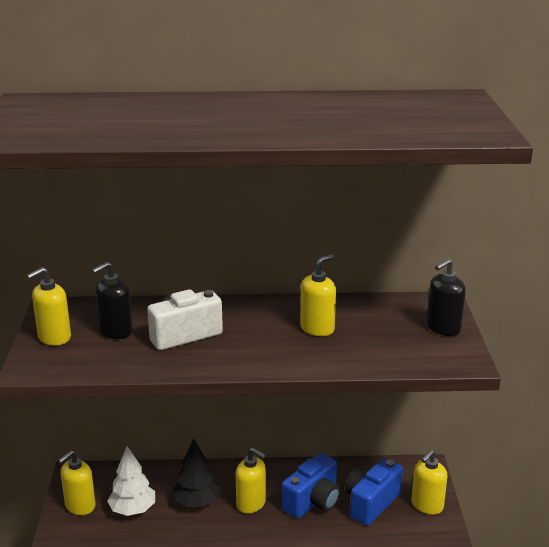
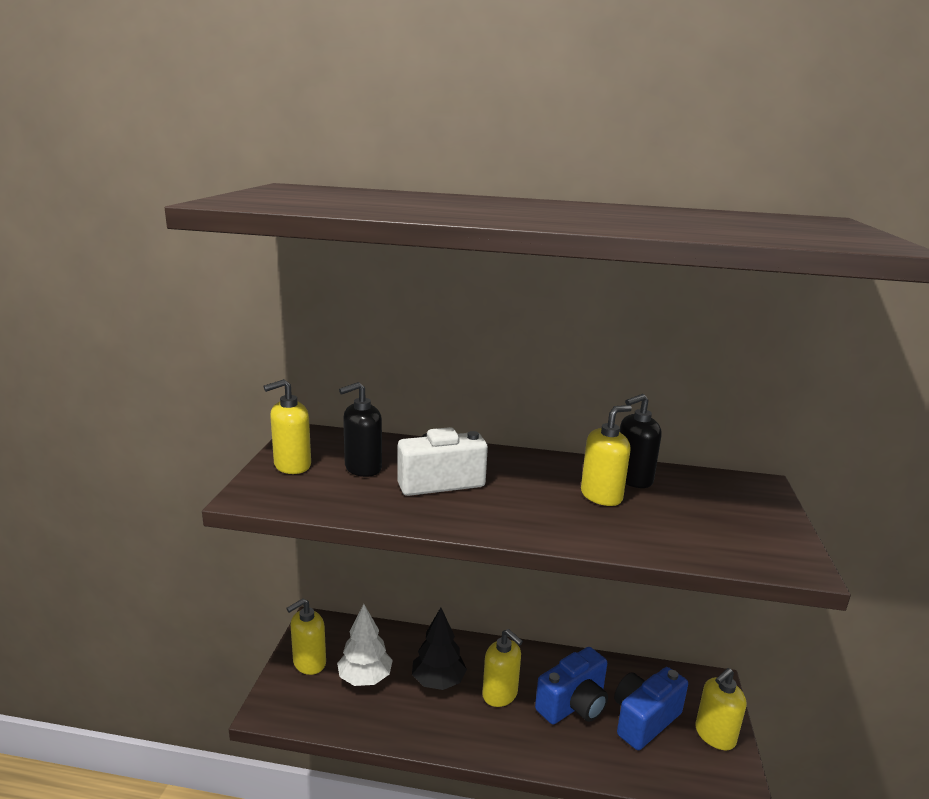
camera: 10 degrees right, 5 degrees down
(443, 328) = (764, 517): black soap dispenser -> black soap dispenser (632, 479)

